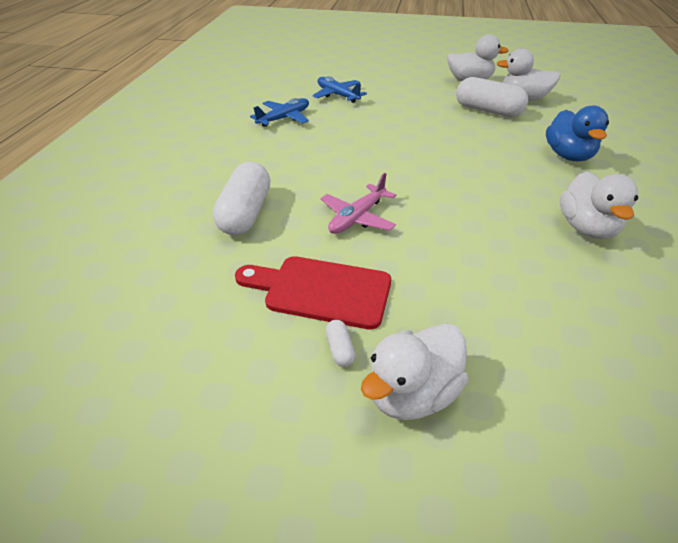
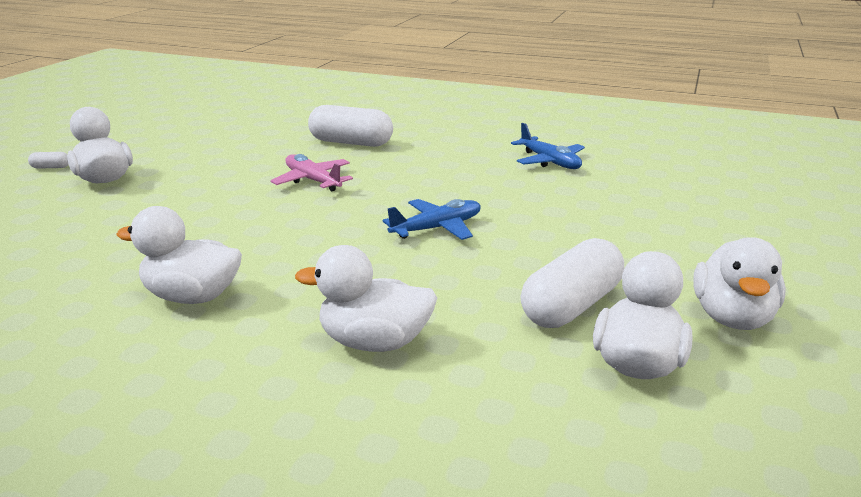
camera: 100 degrees right, 15 degrees down
(321, 291) = (227, 162): red cutting board -> none
(337, 95) = (630, 194): blue plane -> blue plane (437, 228)
(340, 349) = (164, 163): white capsule -> white capsule (51, 167)
(568, 155) = (374, 342): blue duck -> white duck

